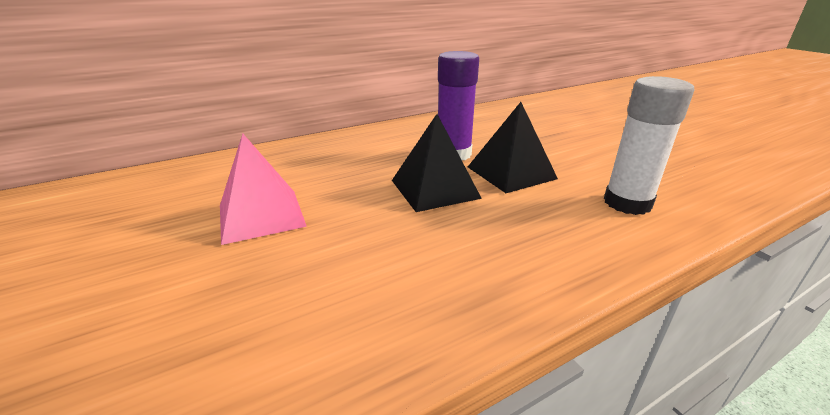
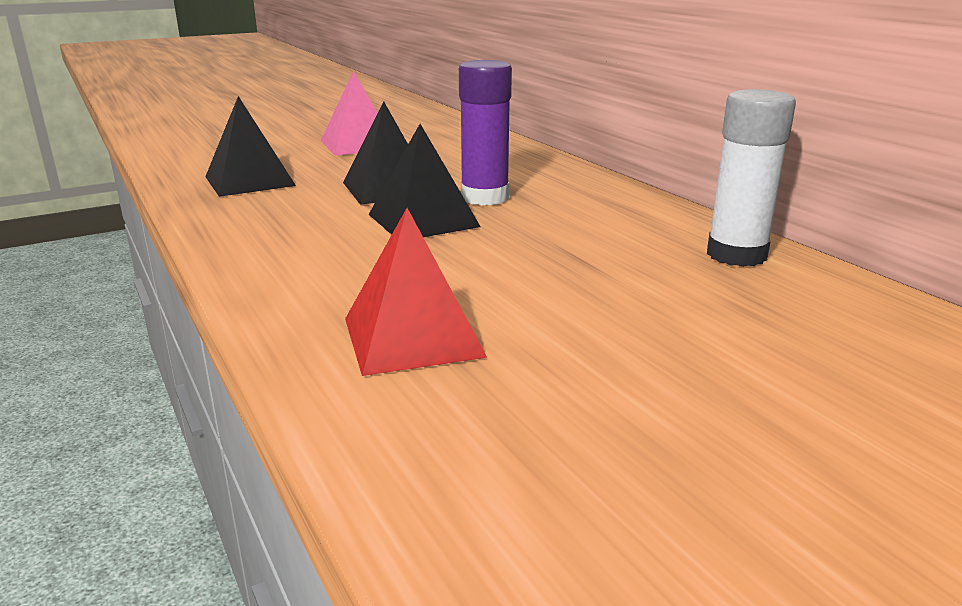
camera: 90 degrees right, 5 degrees down
(410, 274) = (249, 181): none -> black pyramid
(627, 203) = (319, 268): white glue stick -> white glue stick (736, 255)
(688, 170) = (412, 337): none -> red pyramid

